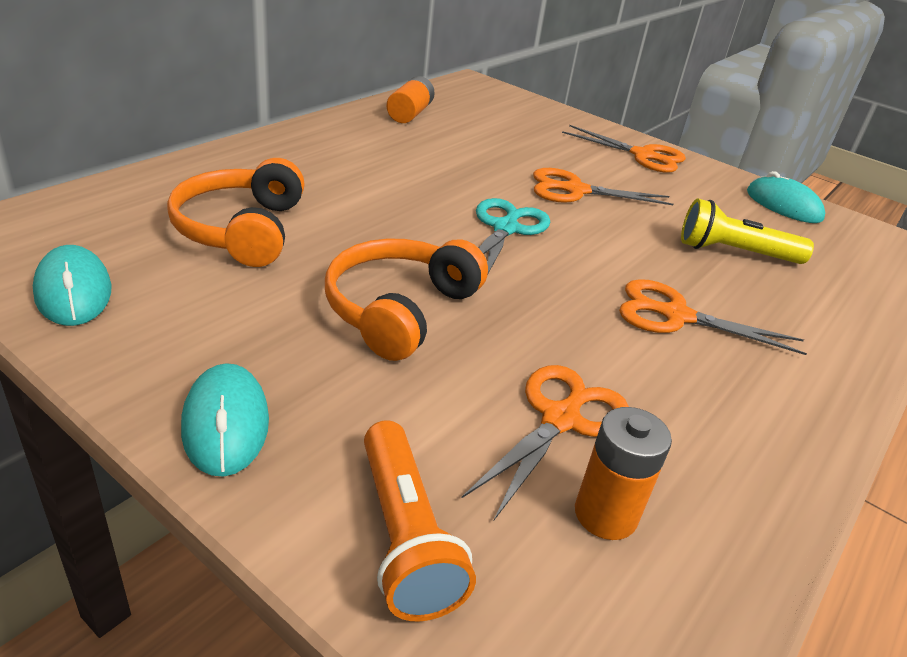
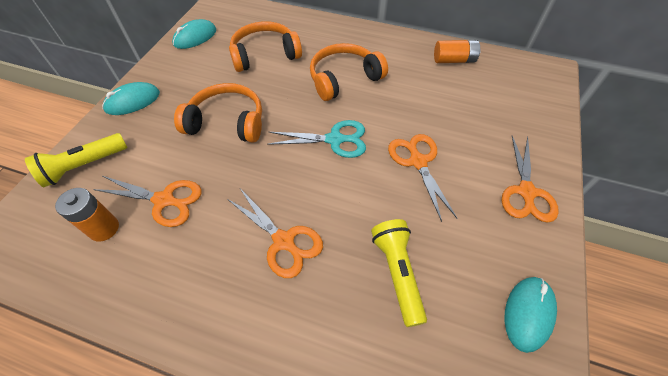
camera: 75 degrees right, 20 degrees up
(379, 186) = (344, 79): none -> orange headphones
(404, 537) = (84, 166): orange flashlight -> yellow flashlight
(676, 316) = (283, 241): orange scissors -> orange scissors turned 135 degrees clockwise

